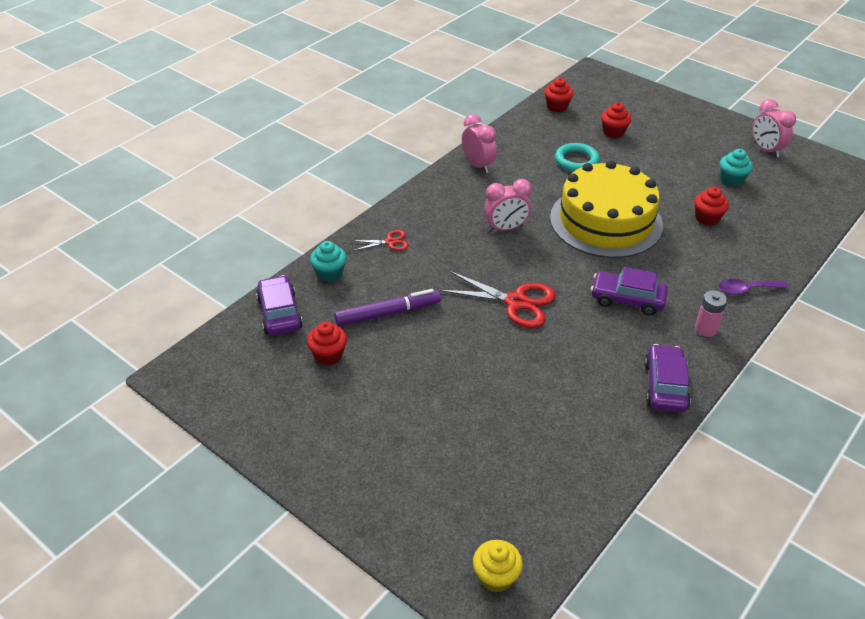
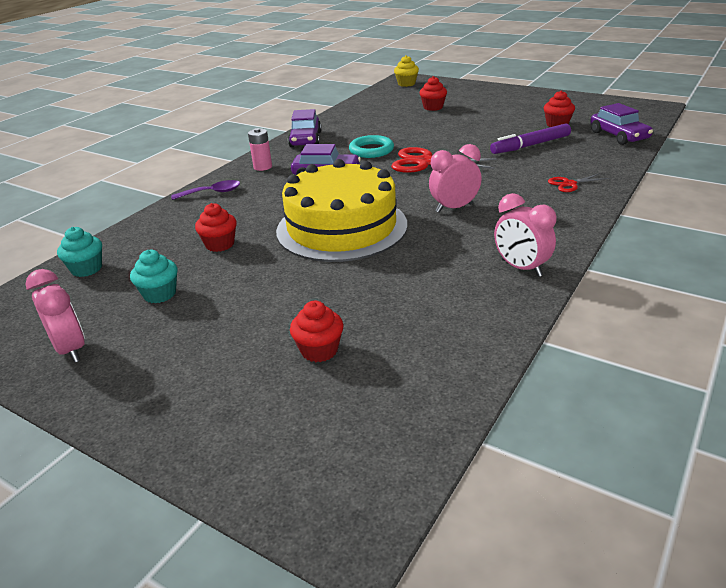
camera: 175 degrees right, 10 degrees down
(329, 273) = (605, 159): turquoise cupcake -> turquoise cupcake (87, 269)
(557, 107) = (427, 395): red cupcake -> red cupcake (433, 107)
(576, 161) = (380, 292): turquoise ring -> turquoise ring (371, 150)

